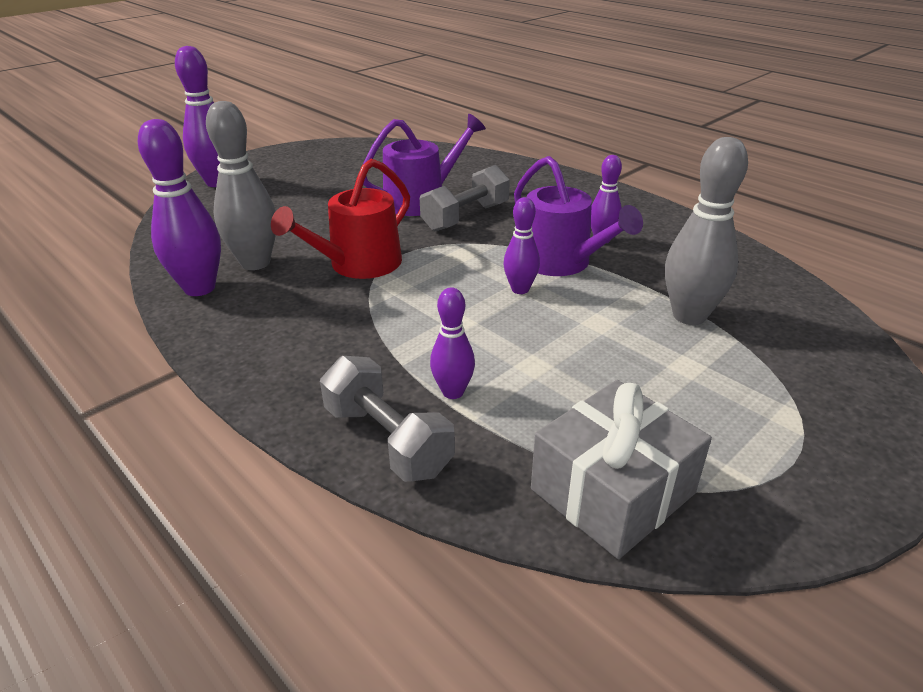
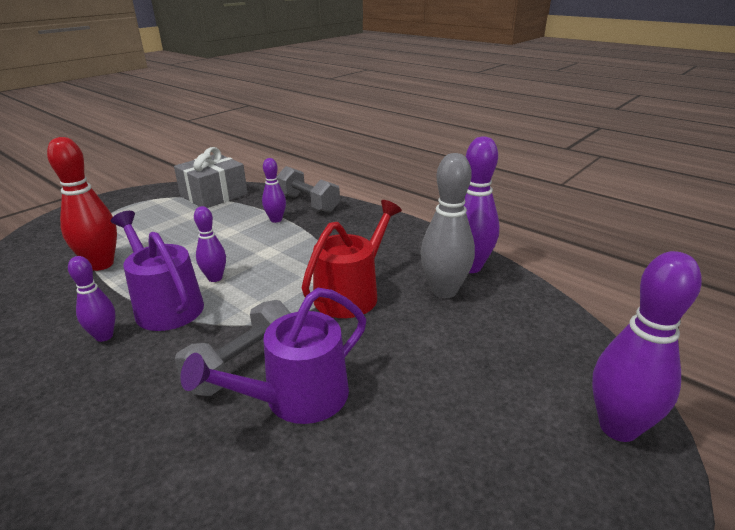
camera: 175 degrees right, 5 degrees down
(689, 316) = (101, 264): grey bowling pin -> red bowling pin

